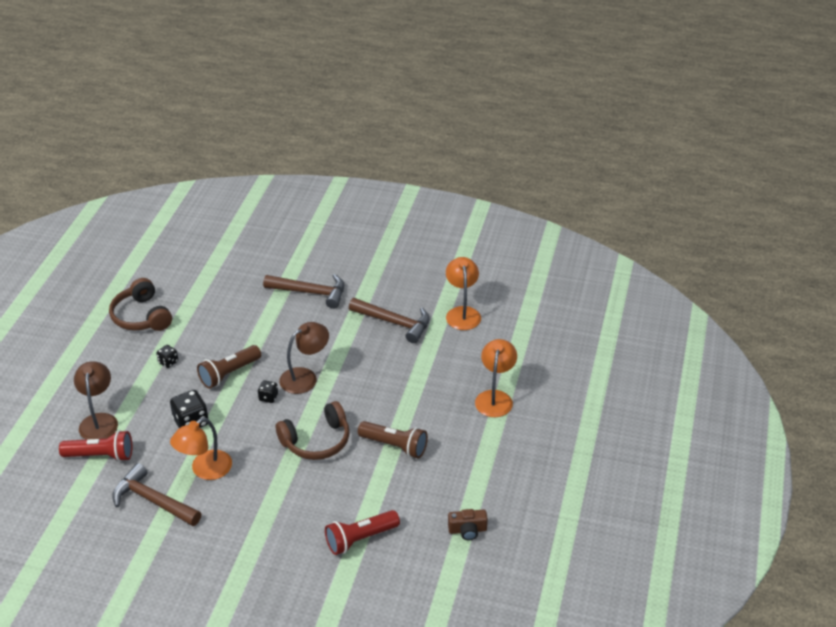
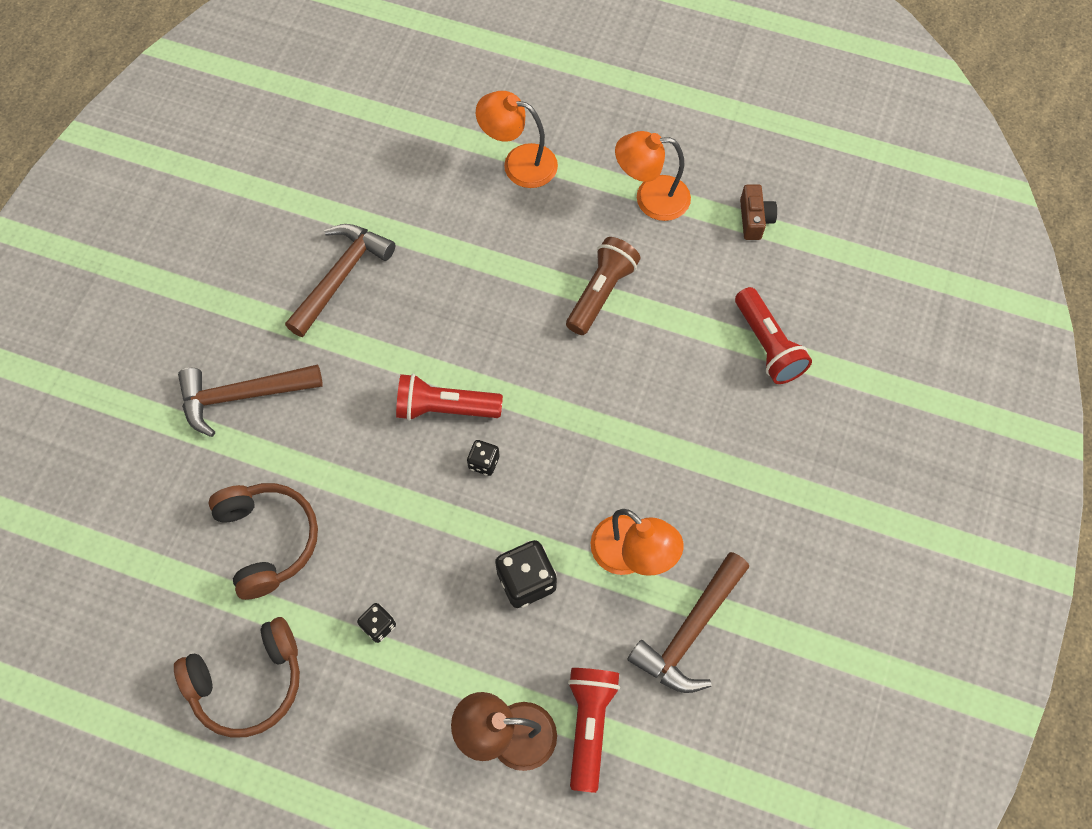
camera: 85 degrees left, 25 degrees up
(229, 373) = (421, 524): brown flashlight -> none
(305, 377) = (445, 408): brown lamp -> red flashlight
(310, 292) = (243, 396): brown hammer -> brown hammer turned 120 degrees counterclockwise
(317, 441) = (583, 395): brown headphones -> brown headphones (268, 540)
(462, 313) = (335, 185): orange lamp -> orange lamp (650, 198)

